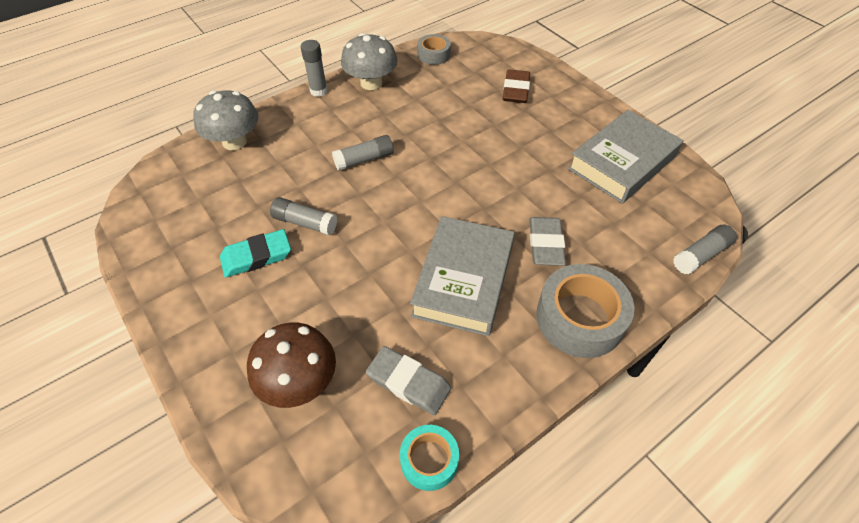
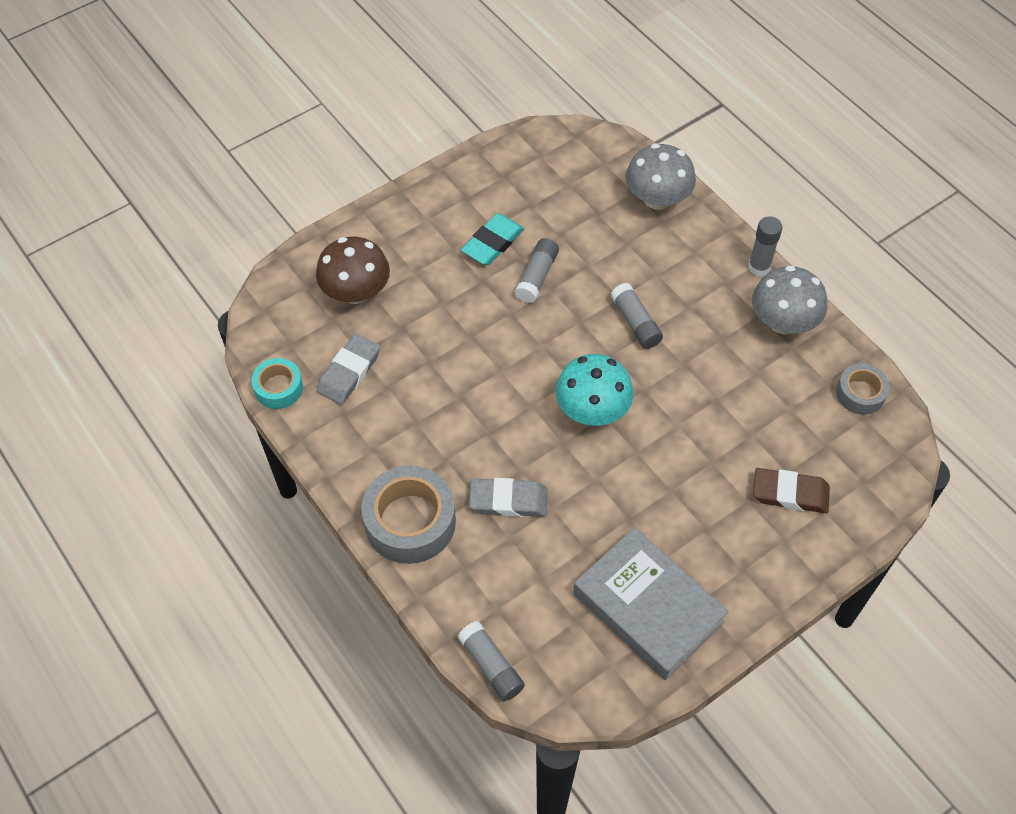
camera: 90 degrees right, 5 degrees up
(256, 256) = (492, 243): turquoise eraser -> turquoise eraser turned 60 degrees clockwise
(451, 188) = (592, 410): none -> turquoise mushroom
(463, 280) = (460, 418): grey book -> none

